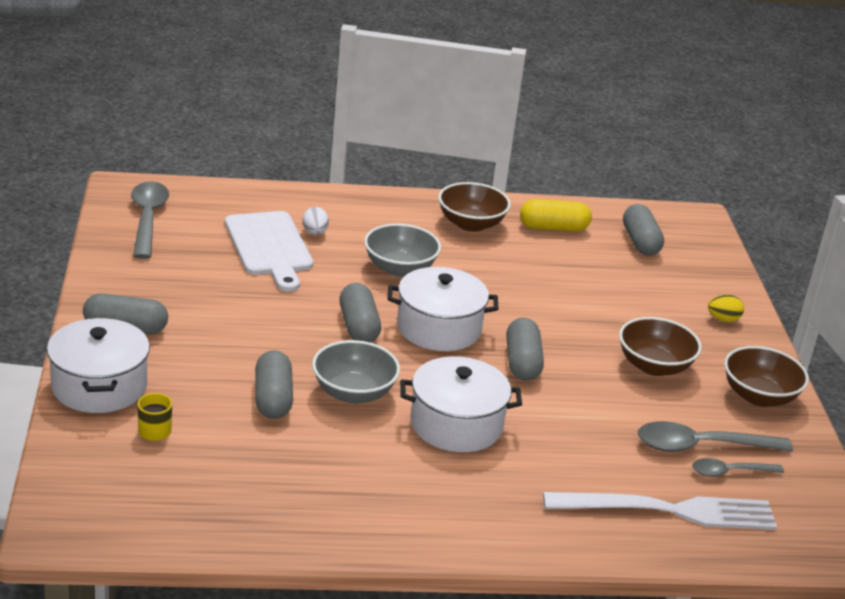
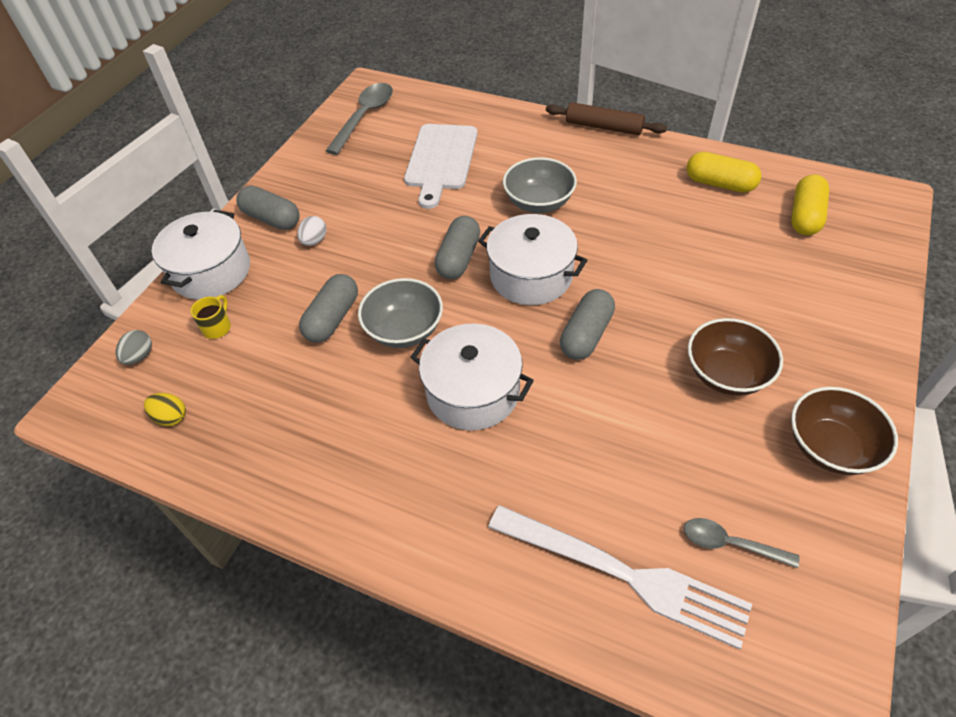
camera: 35 degrees right, 20 degrees up
(89, 472) = (139, 356): none -> grey egg
(315, 232) = (489, 152): white egg -> white egg (314, 241)
(413, 195) = (604, 127): none -> brown rolling pin
(471, 224) = (638, 166): brown bowl -> none
(640, 242) = (805, 216): grey capsule -> yellow capsule
(702, 446) = (717, 497): grey spoon -> none
(723, 319) = (845, 332): yellow egg -> yellow egg (171, 417)

